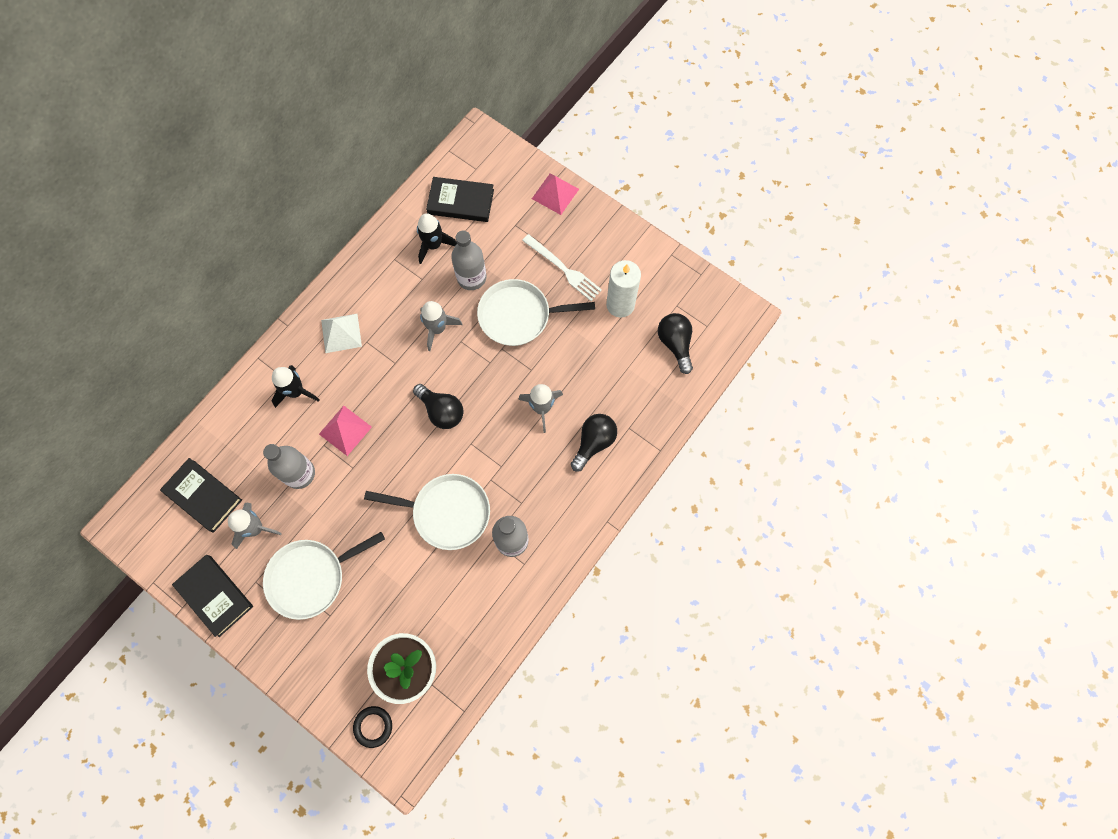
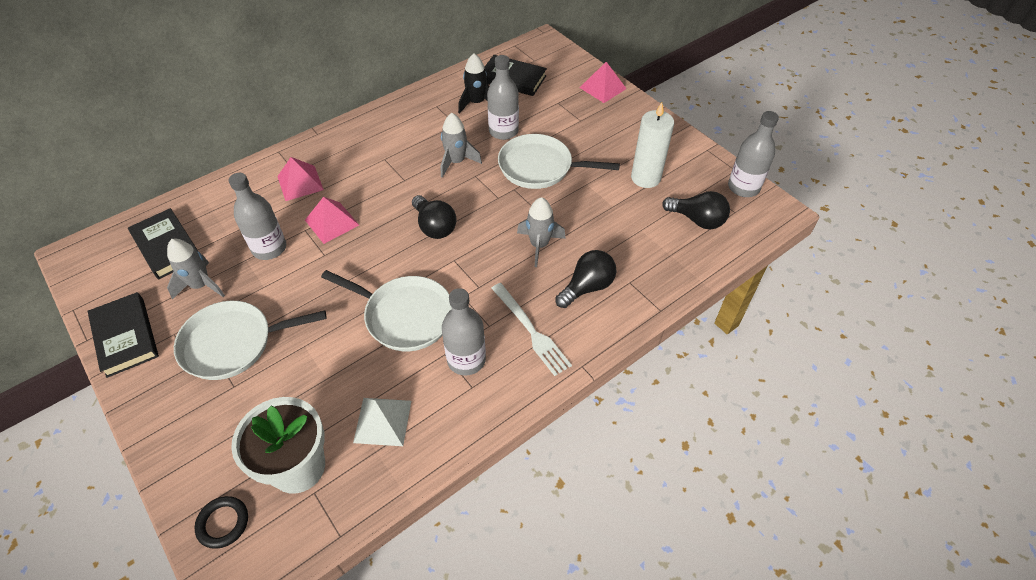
camera: 15 degrees right, 20 degrees down
(296, 392) = (300, 183): black rocket -> pink pyramid
(341, 333) = (364, 148): white pyramid -> white pyramid (382, 421)
(563, 269) = (595, 141): white fork -> white fork (531, 331)
(675, 344) = (697, 220): black light bulb -> black light bulb turned 120 degrees clockwise
(711, 294) = (743, 187): none -> grey bottle

